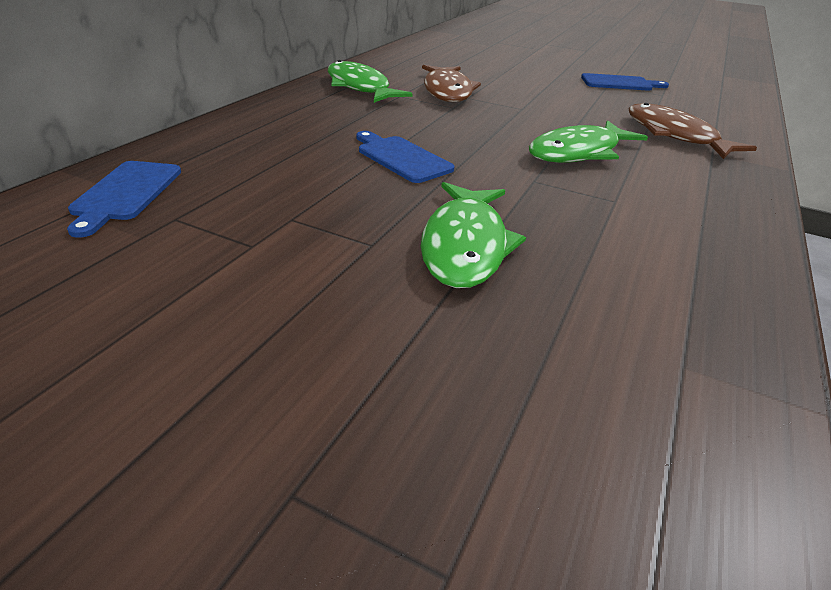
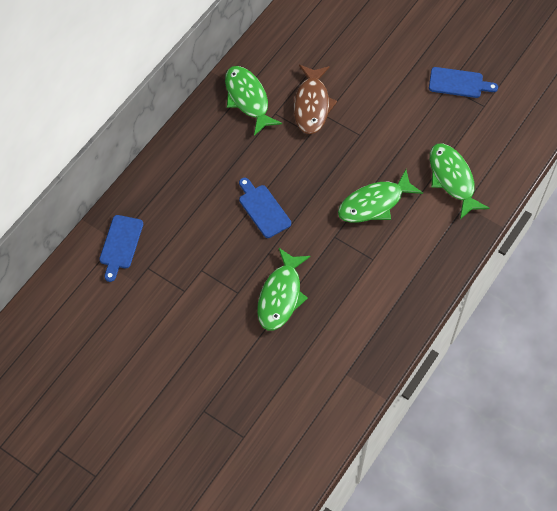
camera: 10 degrees right, 25 degrees up
(674, 135) = (452, 179): brown fish -> green fish

